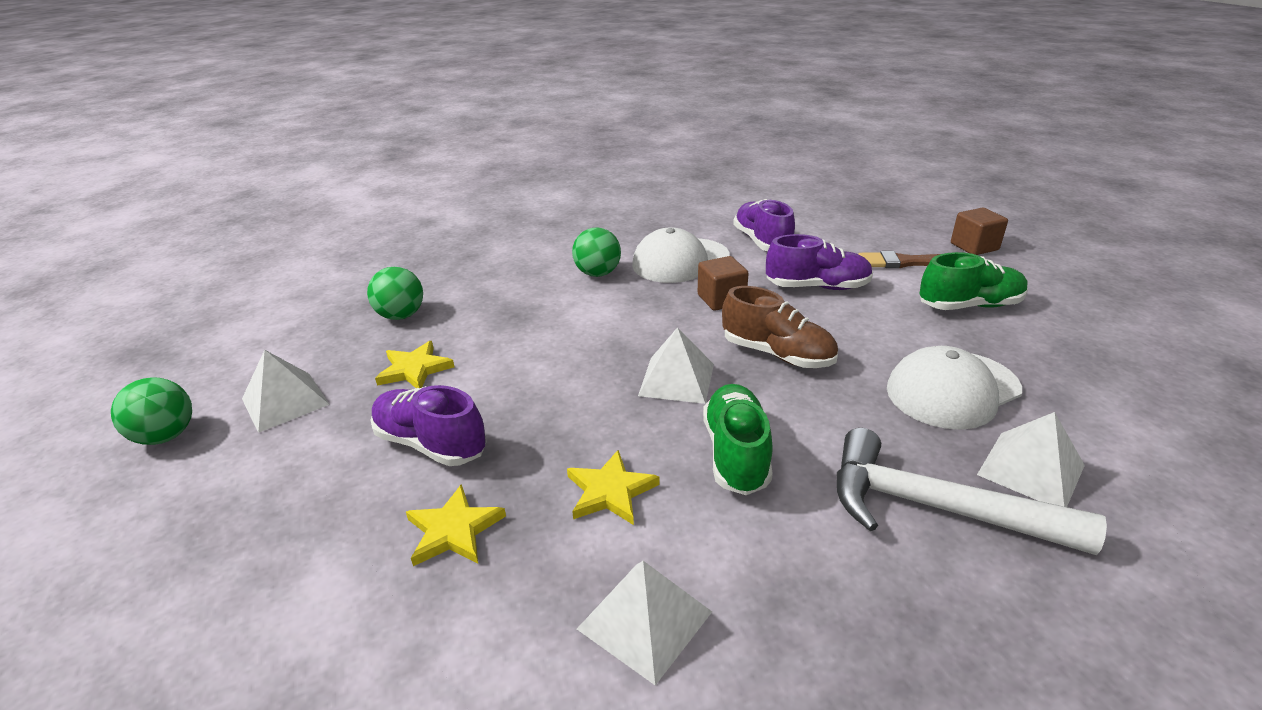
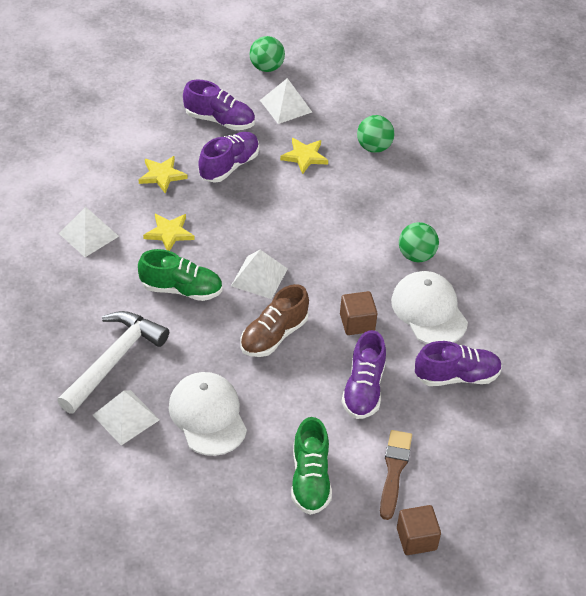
camera: 95 degrees right, 15 degrees up
(301, 474) = (219, 120): none -> purple shoe

